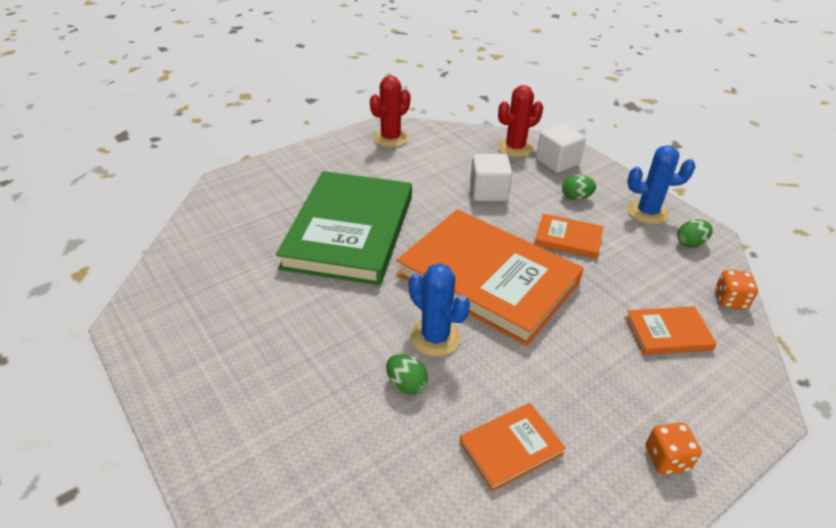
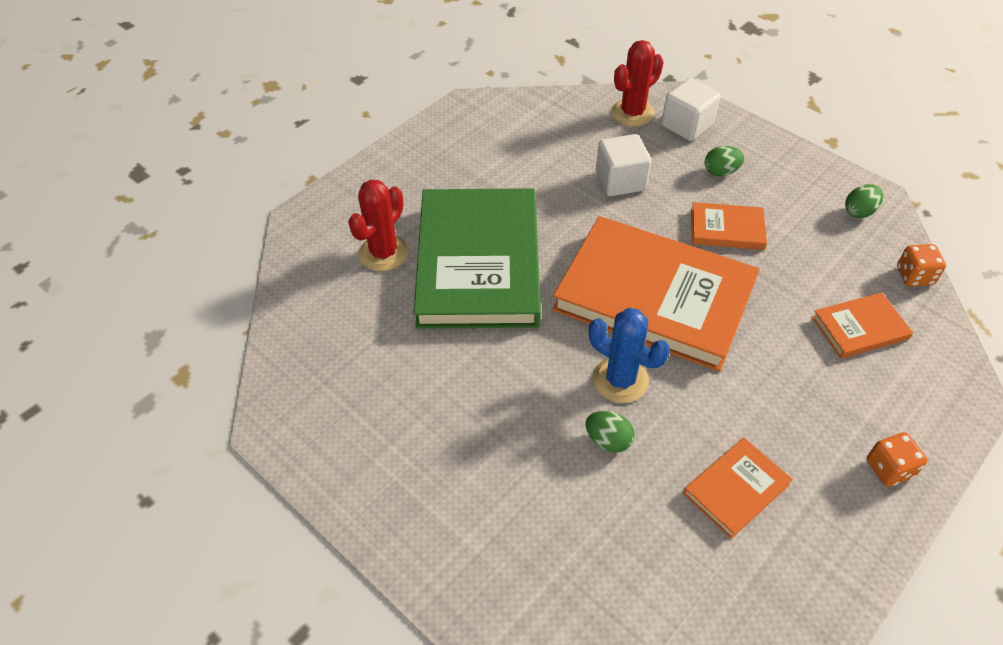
camera: 10 degrees left, 10 degrees up
(390, 138) = (480, 123): red cactus -> red cactus (383, 253)
(647, 212) = (804, 178): blue cactus -> none

